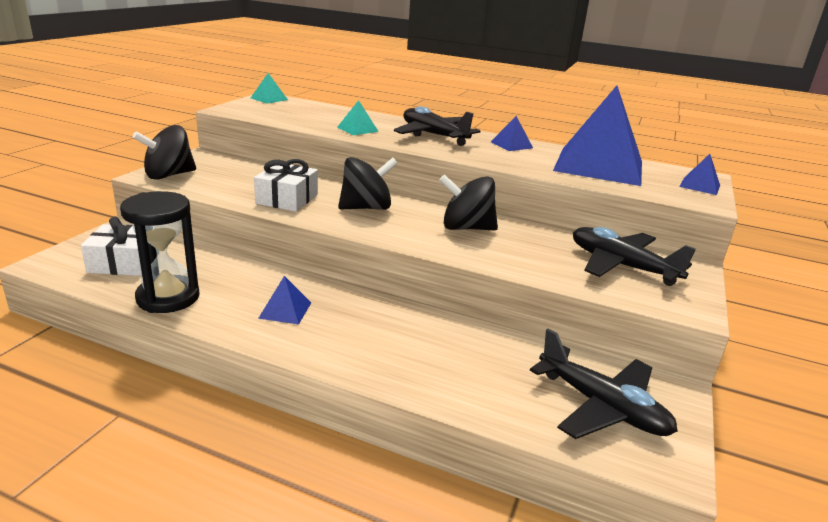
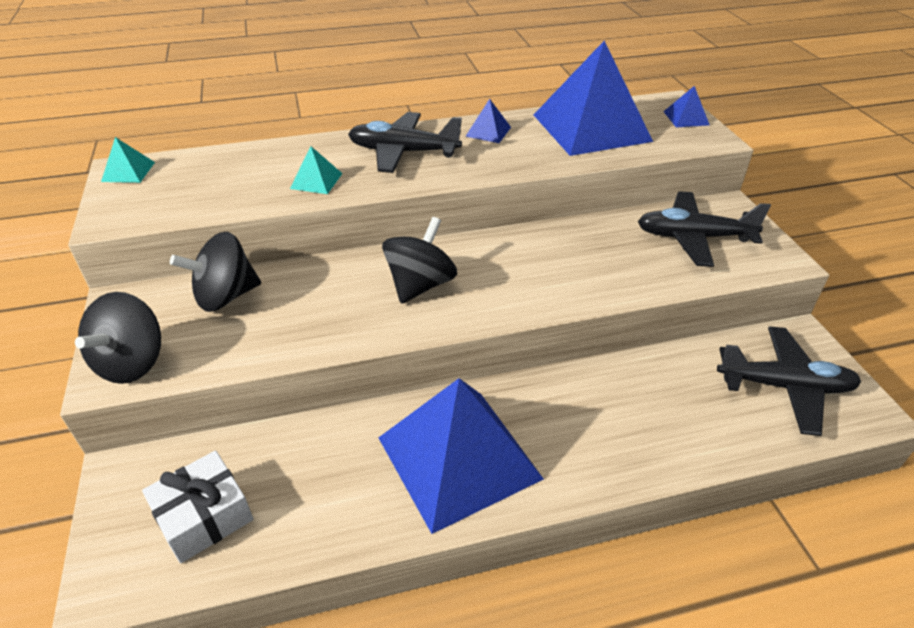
camera: 35 degrees left, 15 degrees up
(168, 297) = (326, 527): black hourglass -> none
(285, 310) = (459, 457): blue pyramid -> blue pyramid, size x2.50
(287, 199) = (327, 319): white gift -> none
(466, 228) = (537, 260): black spinning top -> black spinning top (226, 296)

